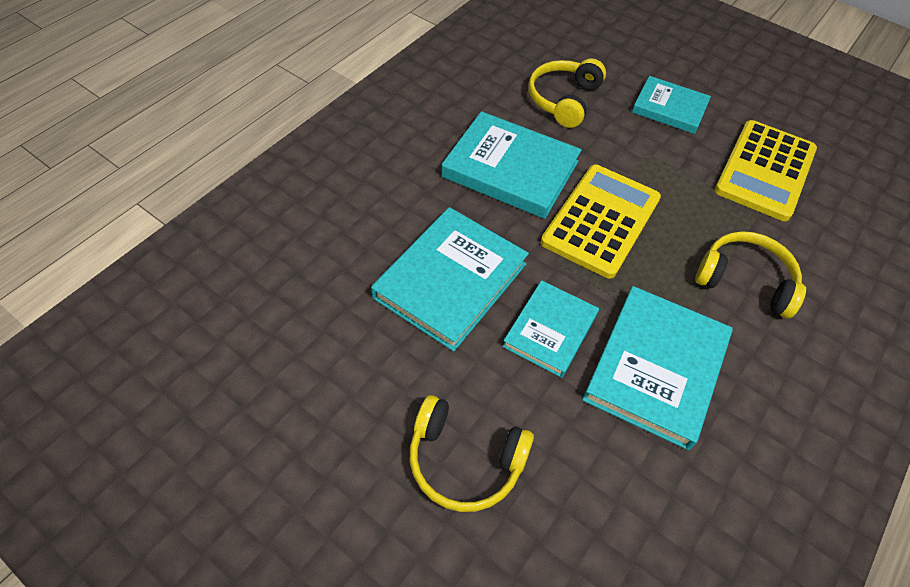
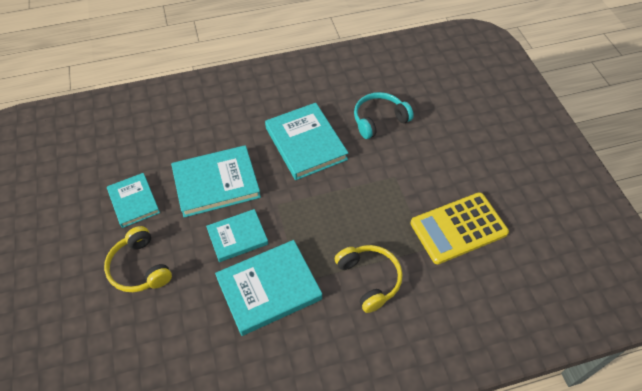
camera: 40 degrees right, 0 degrees up
(564, 100) = (379, 120): yellow headphones -> turquoise headphones
(601, 220) = (324, 199): yellow calculator -> none
(669, 108) = (440, 158): turquoise book -> turquoise book (134, 201)

